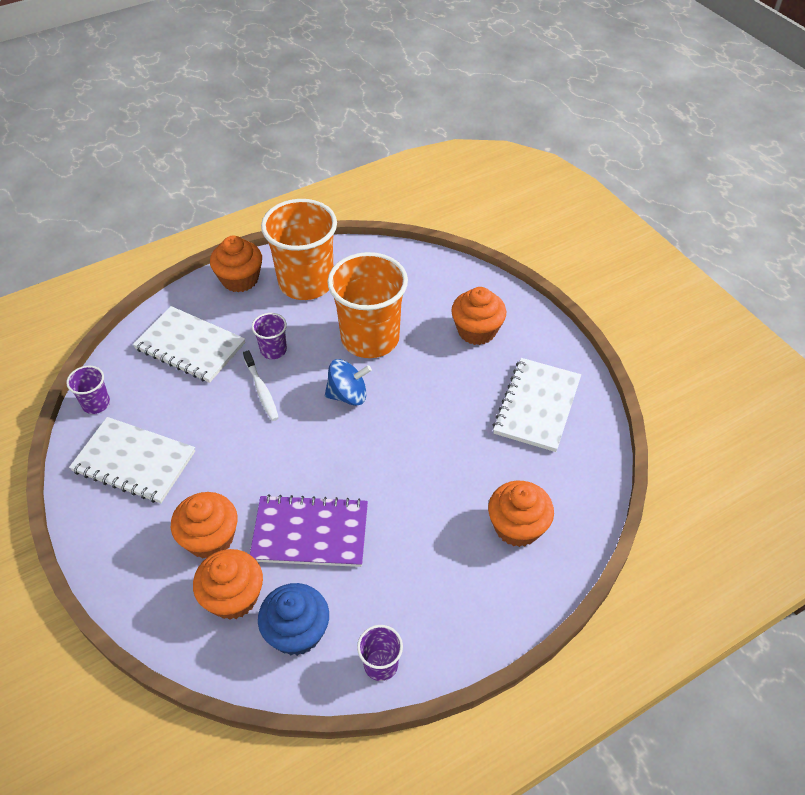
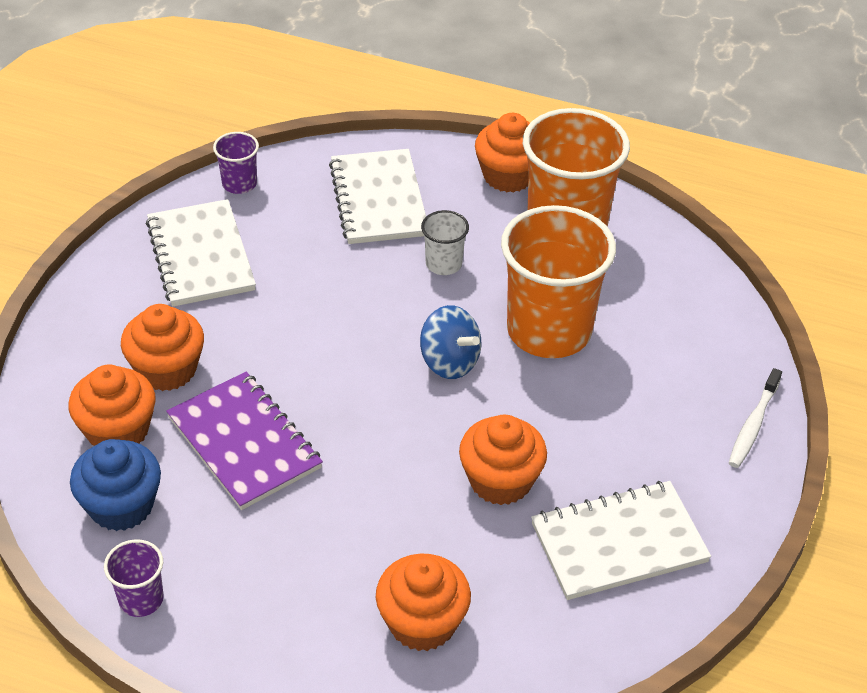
camera: 50 degrees right, 5 degrees down
(261, 390) = (382, 289): white toothbrush -> white toothbrush (753, 425)
(273, 350) = (443, 264): purple cup -> white cup
(476, 331) = (670, 418): orange cupcake -> orange cupcake (500, 480)

